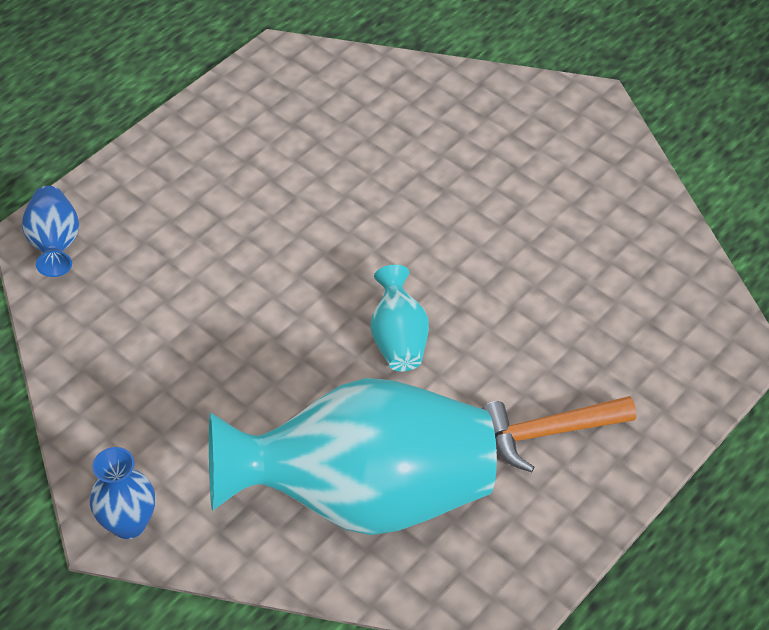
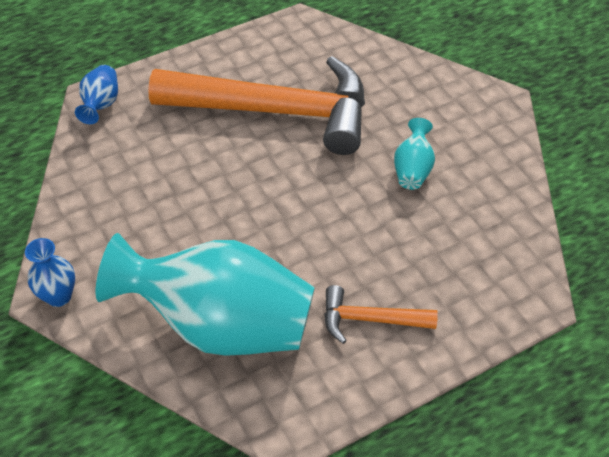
camera: 20 degrees right, 0 degrees up
(305, 191) = (276, 111): none -> orange hammer
(398, 339) = (293, 225): turquoise vase -> turquoise vase (412, 169)

